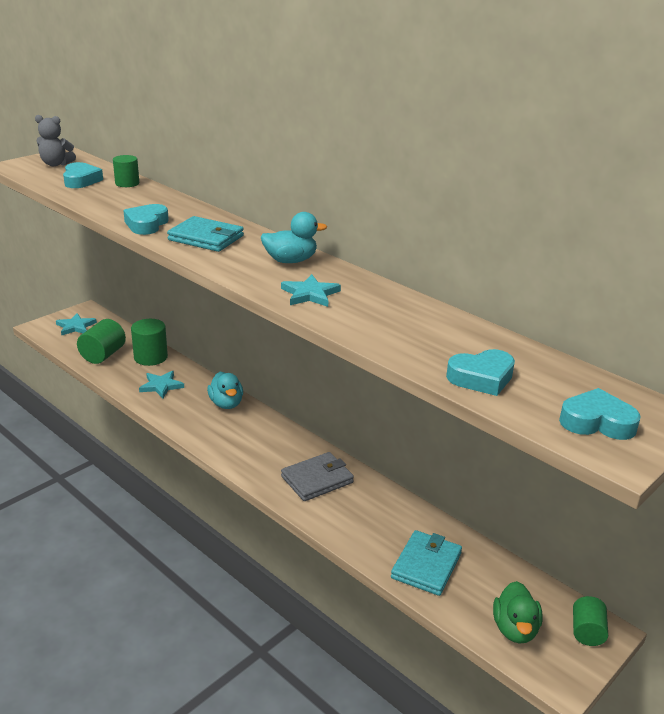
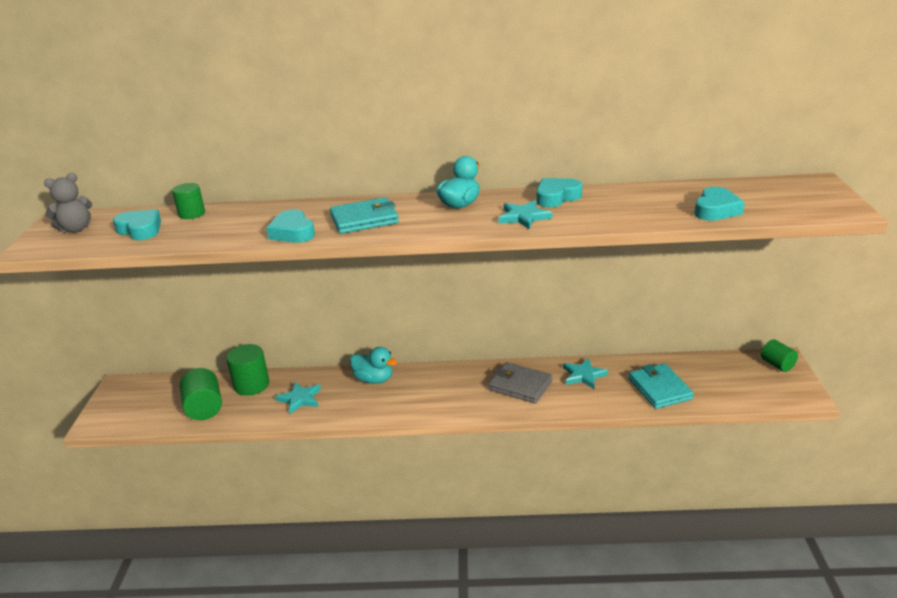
camera: 40 degrees left, 0 degrees up
(76, 326) = (133, 402): turquoise star -> turquoise star (583, 375)
(317, 479) = (520, 385): grey wallet -> grey wallet turned 75 degrees counterclockwise
(515, 629) = (749, 388): green duck -> none
(597, 422) = (805, 201): turquoise heart -> turquoise heart (556, 197)

